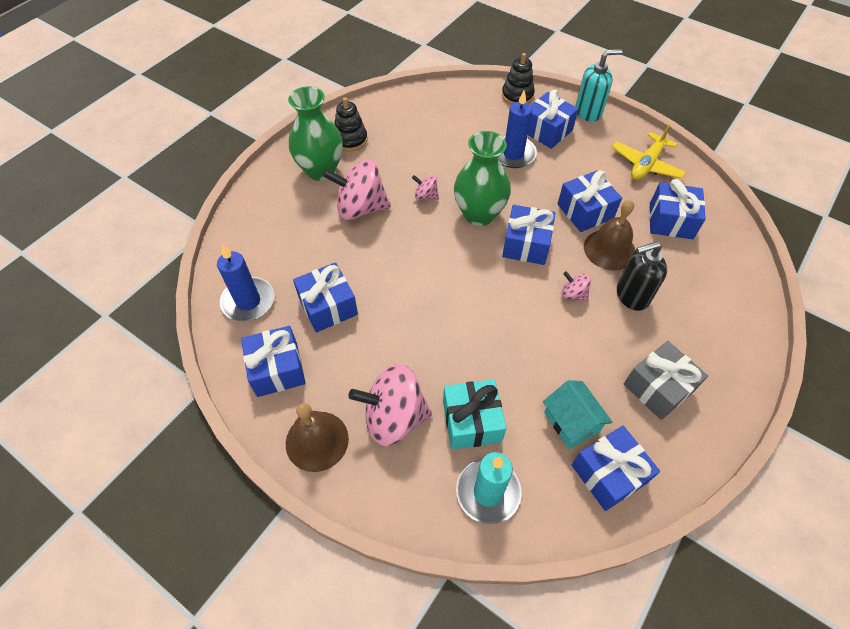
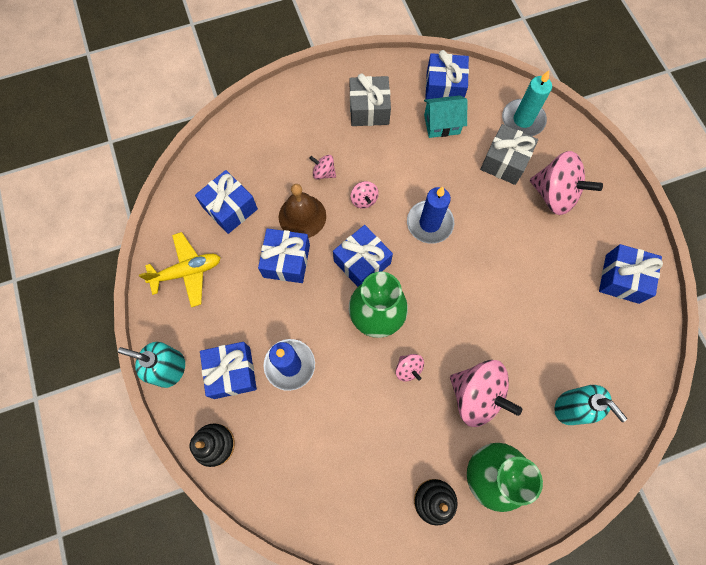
camera: 145 degrees left, 15 degrees up
(248, 301) = (623, 355): blue candle -> blue candle (429, 223)
(278, 239) = (571, 407): none -> turquoise soap dispenser
(317, 441) = (615, 211): brown bell -> none
(328, 306) = (558, 308): blue gift -> none
(472, 421) = (504, 162): turquoise gift -> grey gift
(571, 422) = (442, 124): turquoise house -> turquoise house turned 75 degrees clockwise
(631, 295) = (323, 173): black soap dispenser -> pink spinning top

